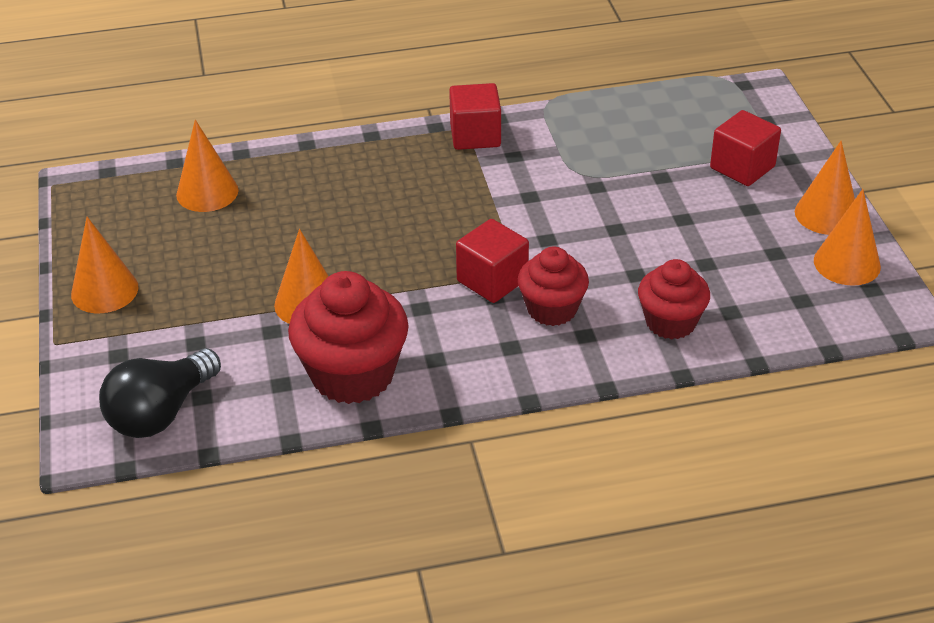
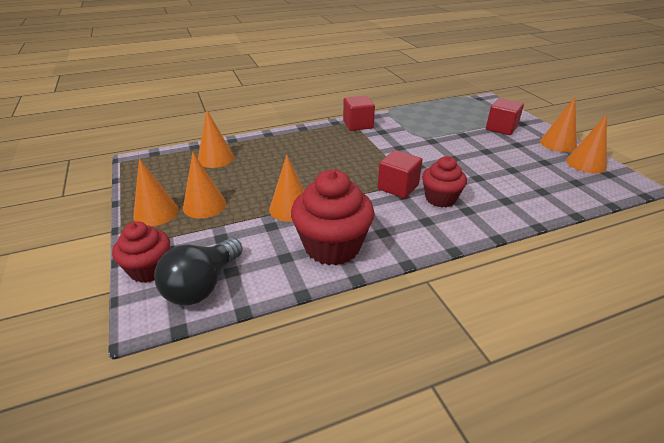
camera: 10 degrees left, 5 degrees down
(178, 284) = (204, 205): none -> orange cone
(670, 322) = (513, 199): red cupcake -> red cupcake (149, 269)

